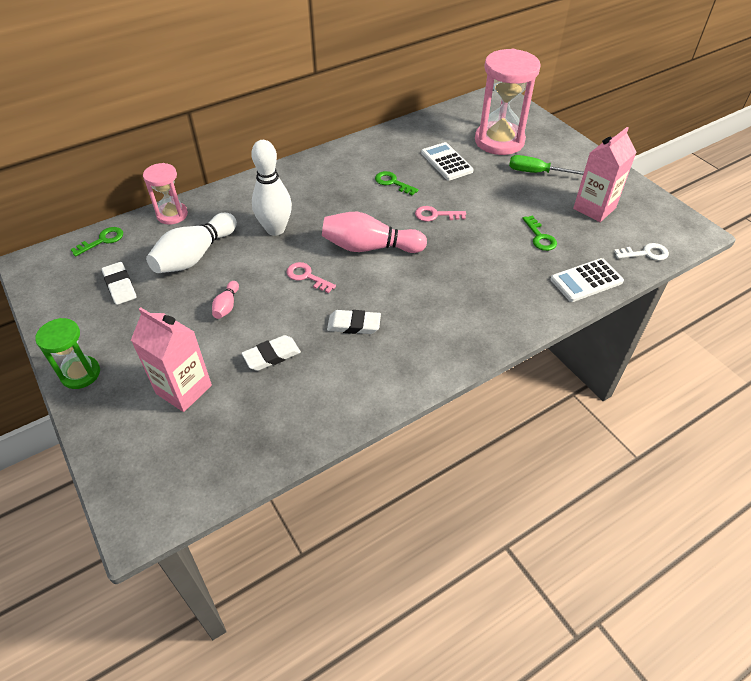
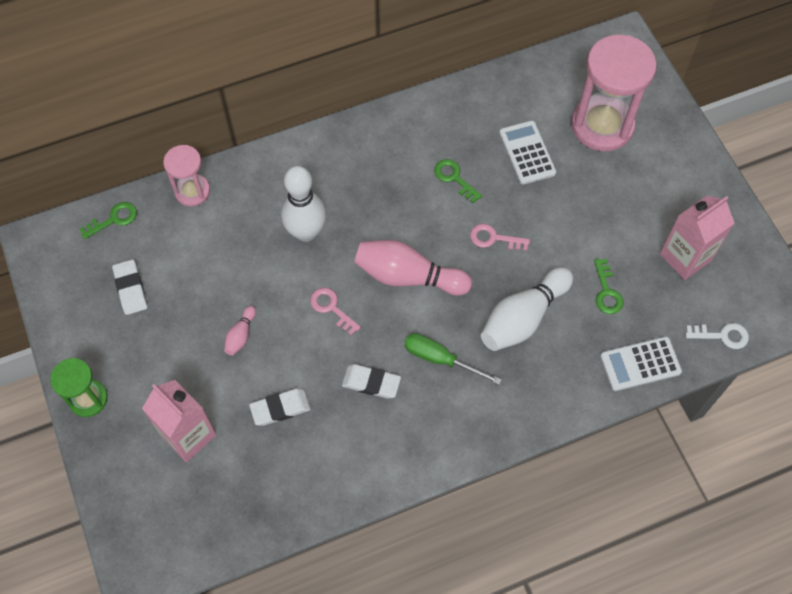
camera: 10 degrees right, 15 degrees up
(194, 256) = (213, 258): white bowling pin -> white bowling pin (523, 318)
(537, 172) = (633, 187): green screwdriver -> green screwdriver (440, 359)

